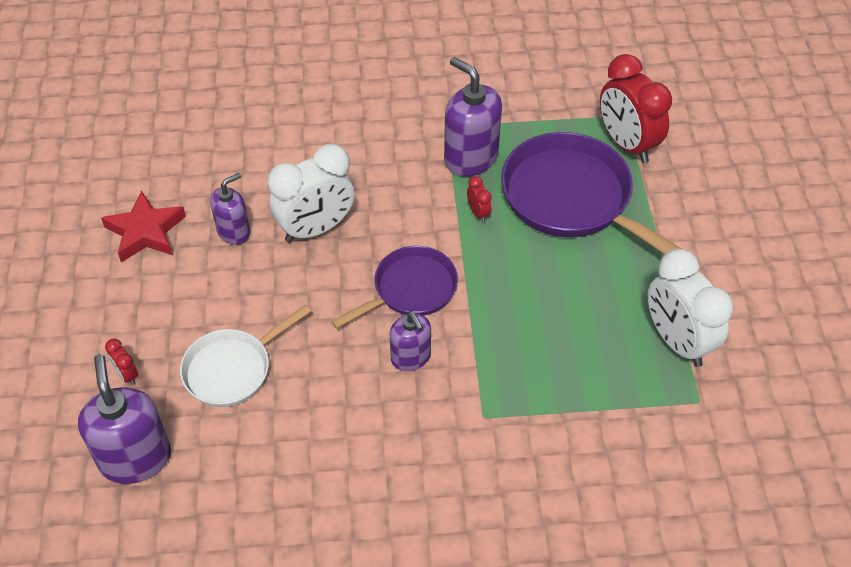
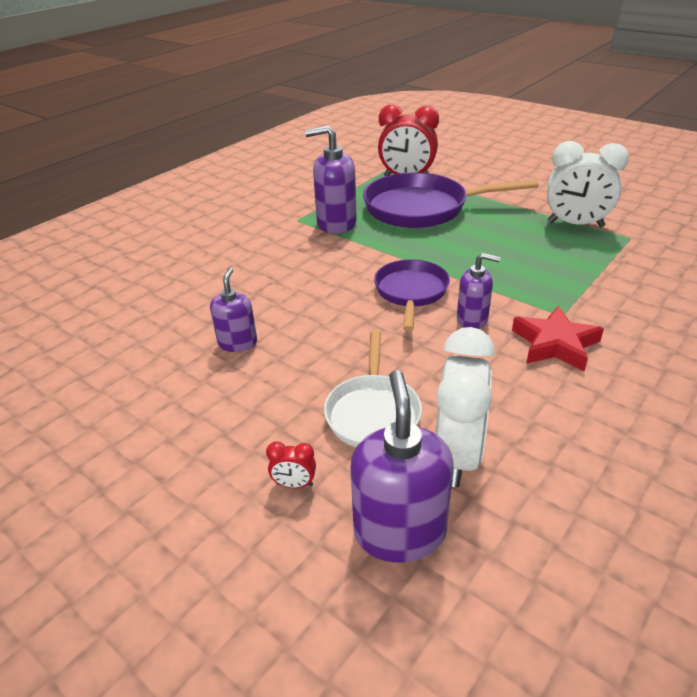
camera: 45 degrees left, 15 degrees down
(135, 458) = (399, 531): purple soap dispenser -> purple soap dispenser turned 60 degrees clockwise
(145, 232) = (160, 389): red star -> red star (555, 344)
(316, 229) = (297, 305): white clock -> white clock (457, 455)
(478, 213) = (384, 240): red clock -> none

